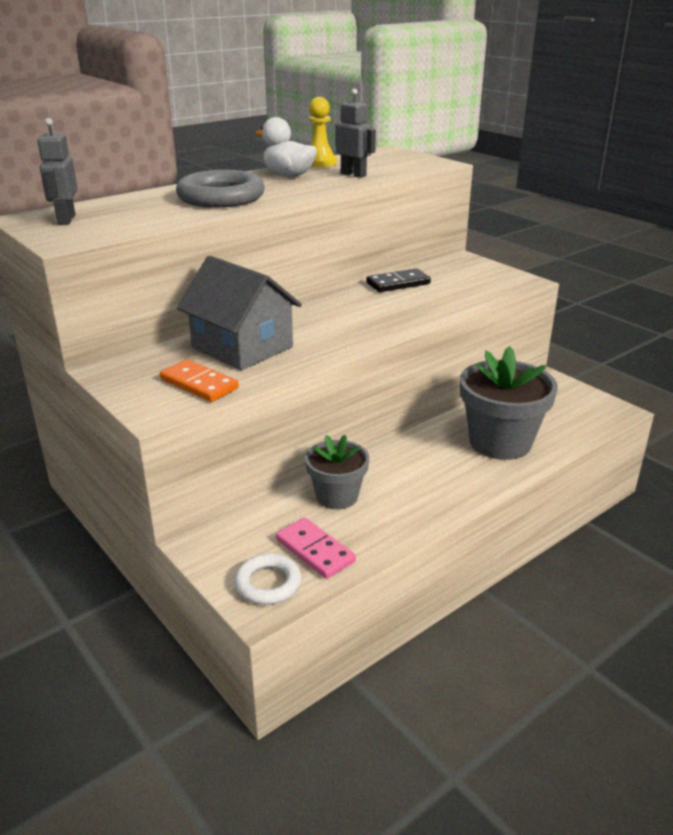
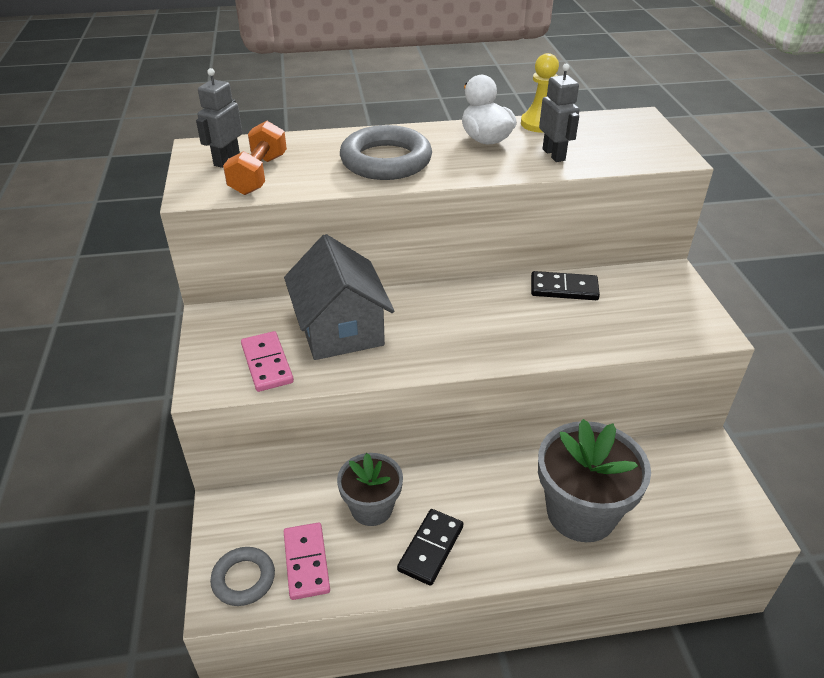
camera: 30 degrees right, 10 degrees up
(113, 222) = (259, 174): none -> orange dumbbell
(199, 384) = (267, 364): orange domino -> pink domino
(268, 583) = (243, 579): white ring -> grey ring
(410, 503) = (431, 548): none -> black domino

